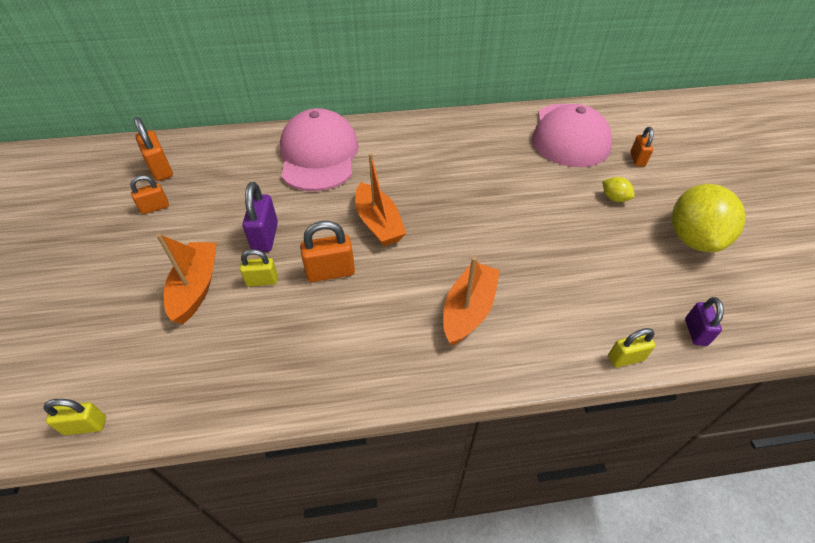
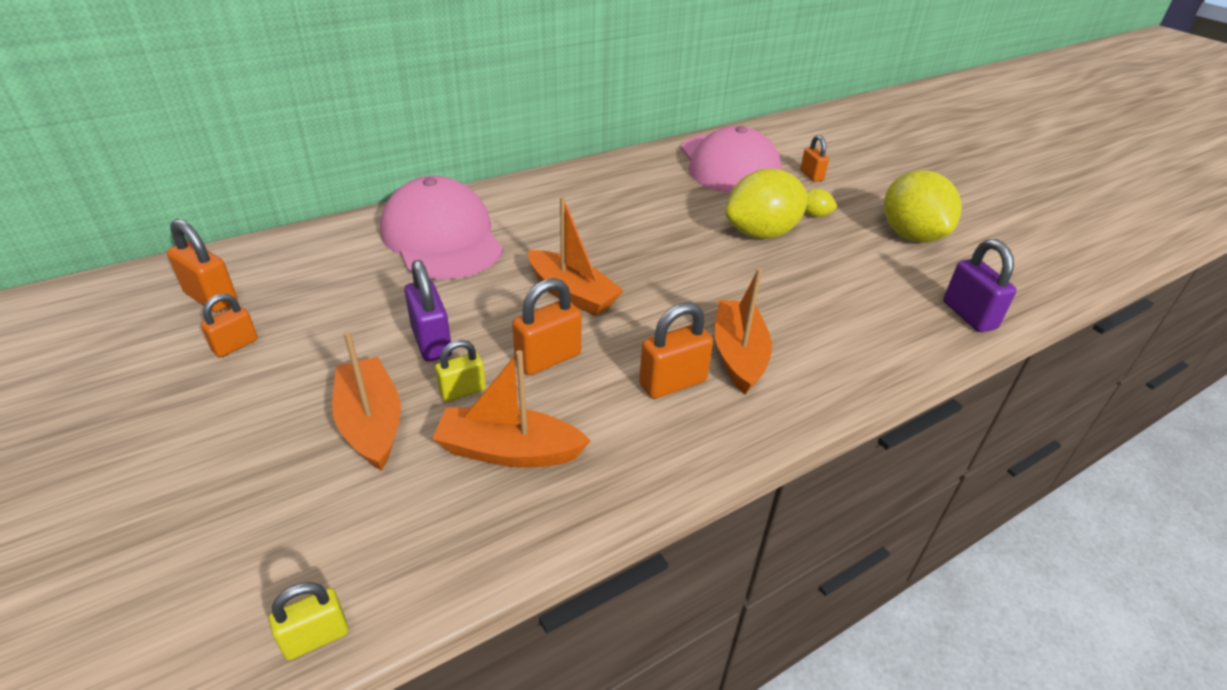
camera: 25 degrees left, 10 degrees down
(264, 336) = (509, 451): none -> orange boat
(404, 318) = (672, 383): none -> orange padlock
(556, 206) = (761, 234): none -> yellow lemon
(625, 358) = (924, 356): yellow padlock -> none
(695, 332) = (968, 315): purple padlock -> purple padlock, size x1.55

